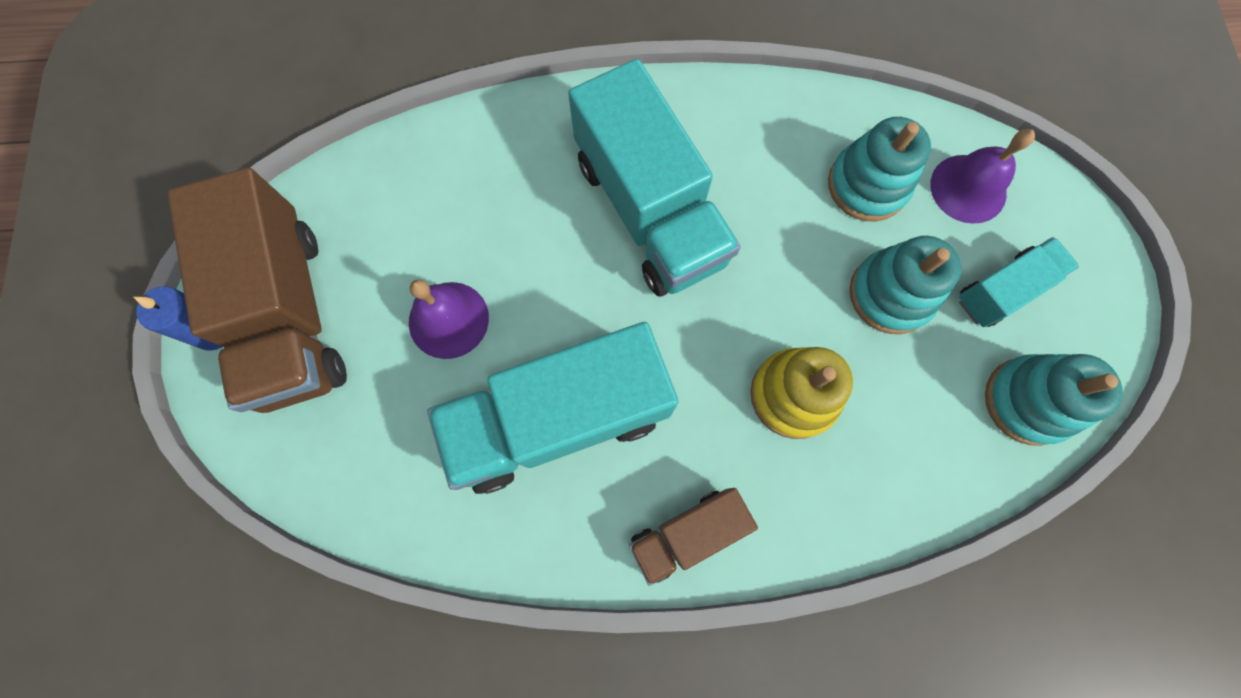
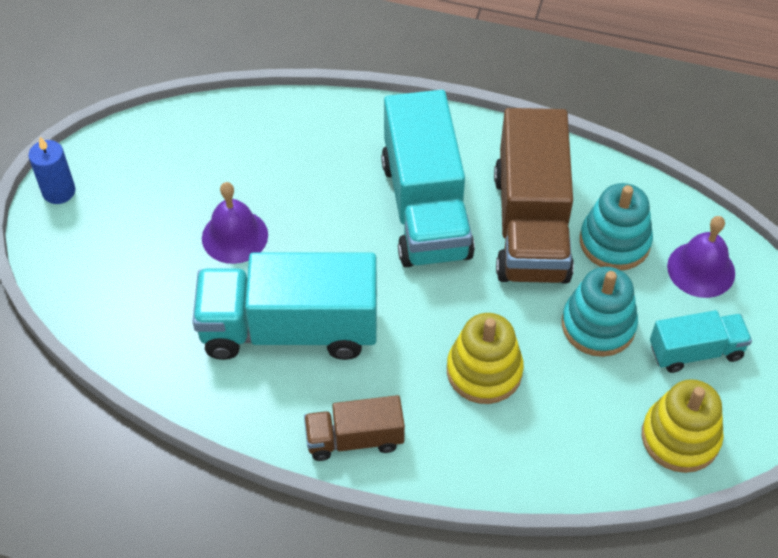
camera: 20 degrees right, 20 degrees down
(290, 314) = (118, 197): brown truck -> brown truck (531, 225)
(1028, 401) = (680, 437): turquoise stacking toy -> yellow stacking toy

